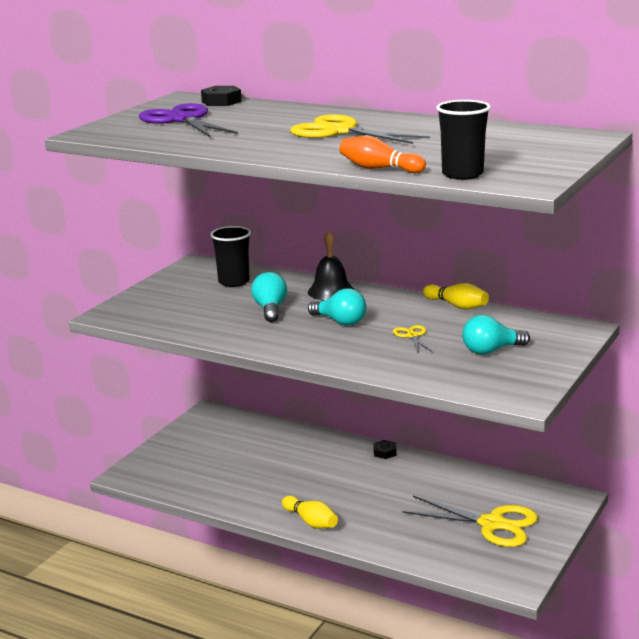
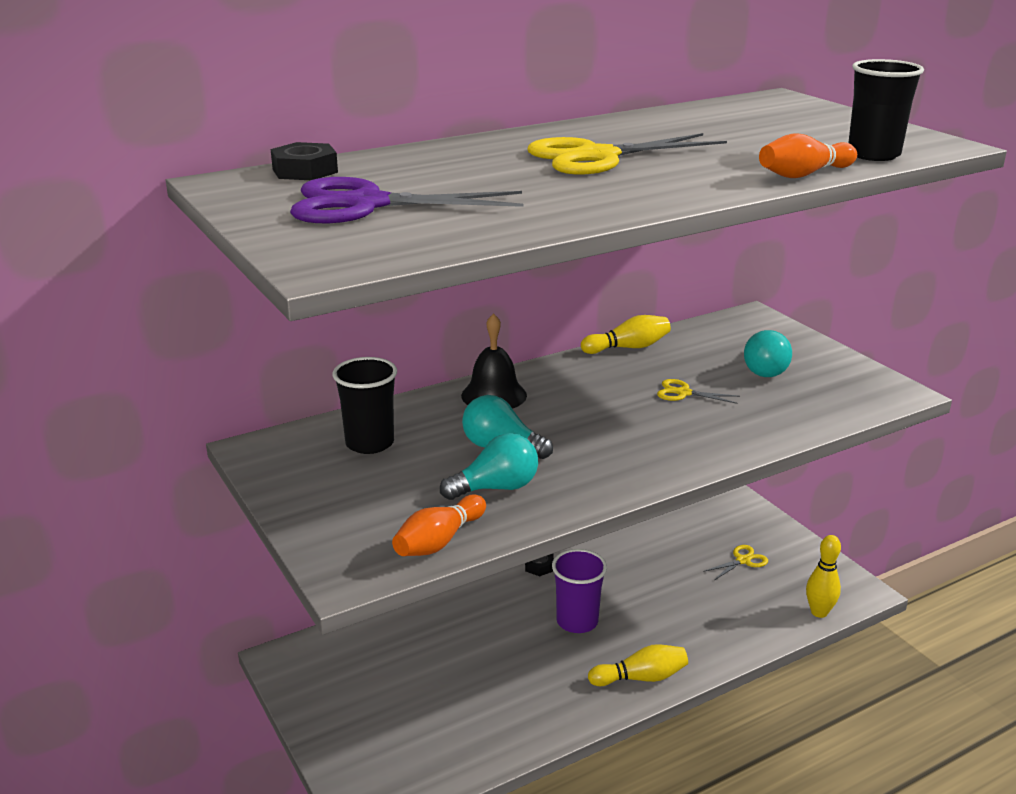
camera: 60 degrees left, 5 degrees up
(156, 323) = (439, 541): none -> orange bowling pin
(340, 322) = (595, 418): turquoise light bulb -> turquoise light bulb (496, 488)
(342, 483) = (577, 621): none -> purple cup
(465, 571) = (819, 612): none -> yellow bowling pin
(492, 524) = (743, 560): yellow scissors -> yellow scissors, size x0.46

